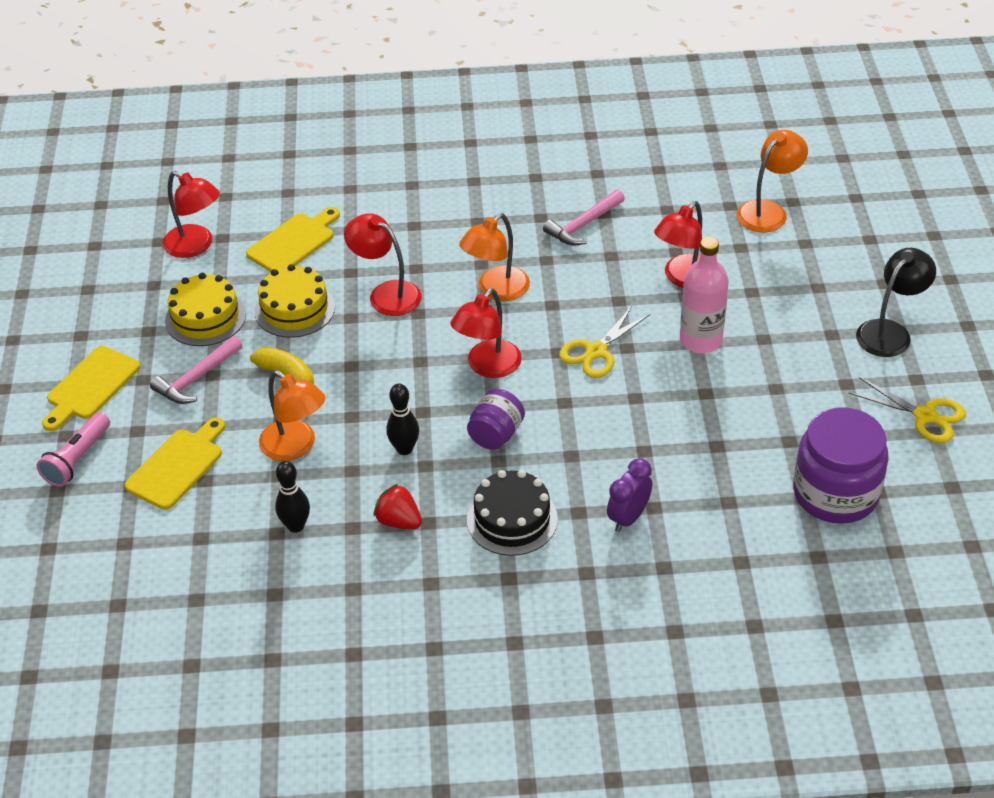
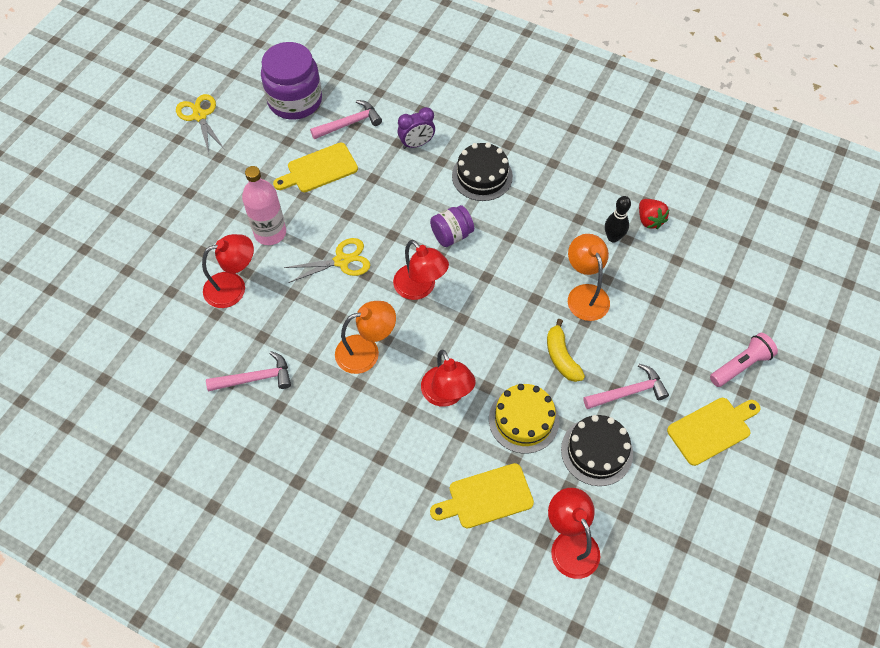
camera: 150 degrees left, 15 degrees up
(178, 466) = (671, 321): yellow cutting board -> yellow cutting board (319, 169)
(205, 317) = (596, 451): yellow cake -> black cake
(399, 521) = (548, 208): red strawberry -> red strawberry (649, 220)
(404, 449) = (515, 255): black bowling pin -> none
(487, 367) = (420, 288): red lamp -> red lamp turned 75 degrees clockwise
(737, 500) = (349, 123): none -> pink hammer
(768, 211) = (119, 312): orange lamp -> none
(889, 332) = (155, 175): black lamp -> none

